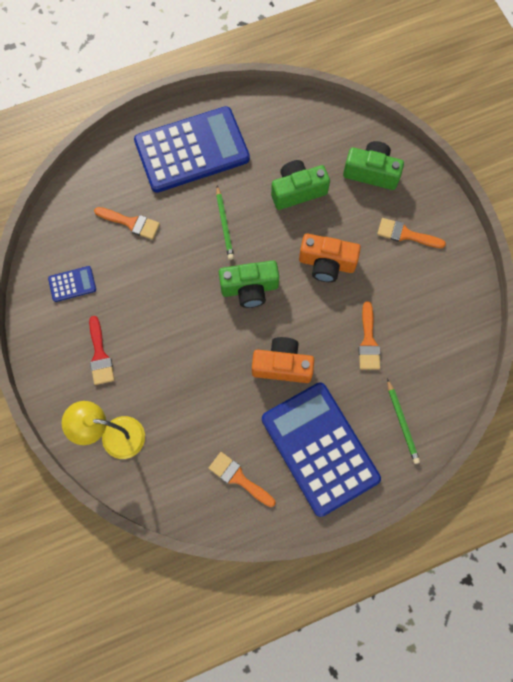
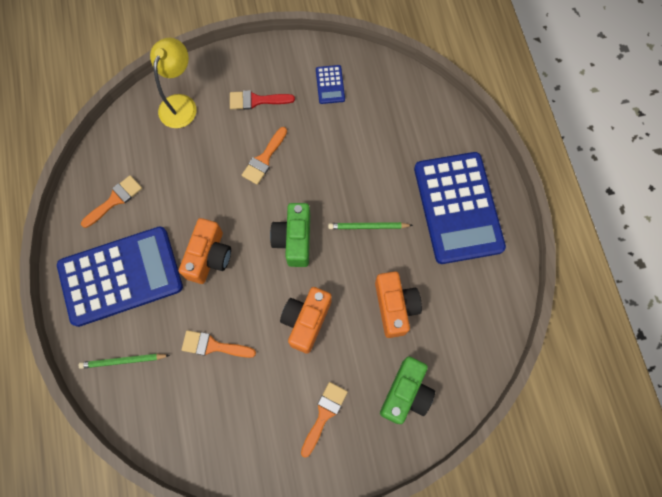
camera: 100 degrees right, 0 degrees up
(131, 223) = (384, 141): orange brush -> orange brush (264, 159)
(297, 191) = (395, 307): green camera -> orange camera

